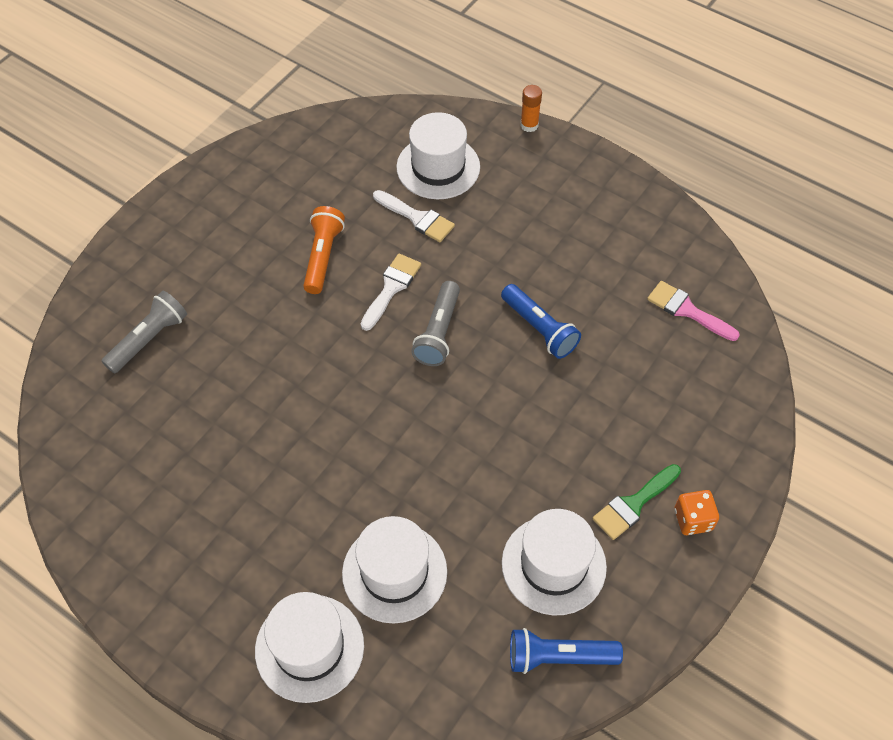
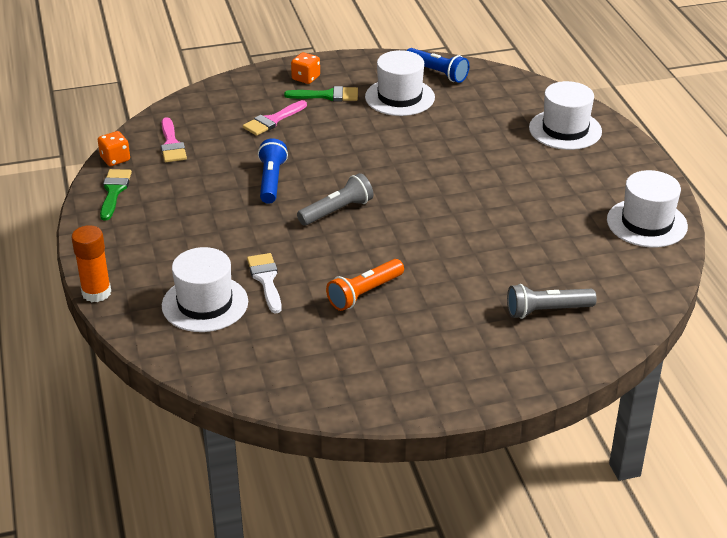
camera: 140 degrees left, 20 degrees down
(391, 288) = (338, 249): white brush -> none
(394, 572) = (489, 132): white hat -> white hat (647, 223)
(529, 125) = (96, 293): orange glue stick -> orange glue stick, size x1.53
(639, 416) = (272, 120): none -> pink brush
(654, 221) = (114, 191): none -> green brush
(707, 257) = (115, 159): none -> orange dice

